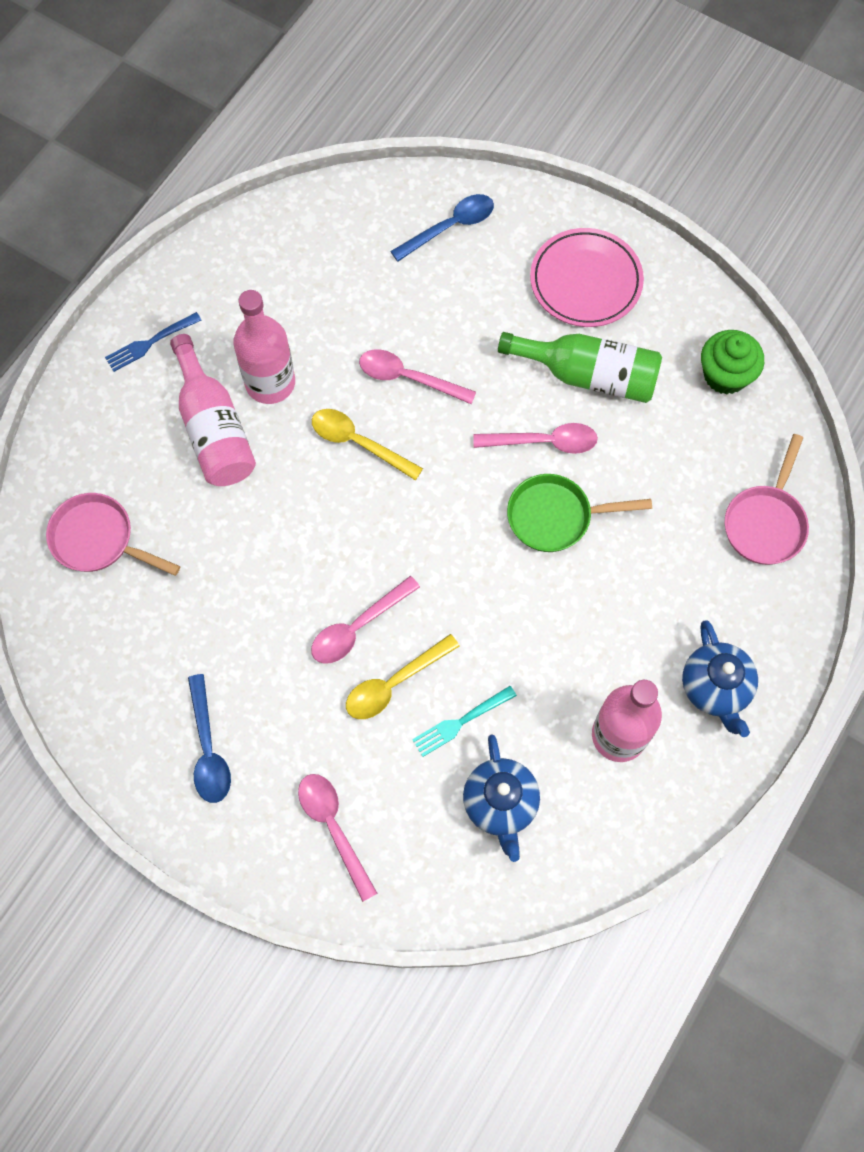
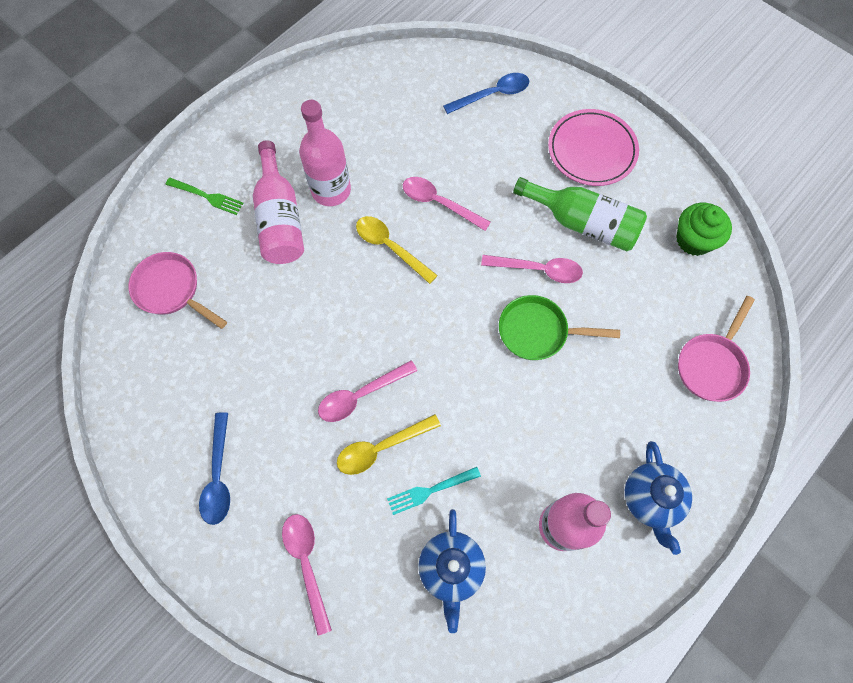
camera: 10 degrees right, 0 degrees up
(114, 415) = (206, 196): none -> green fork
(151, 342) = (246, 146): blue fork -> none

